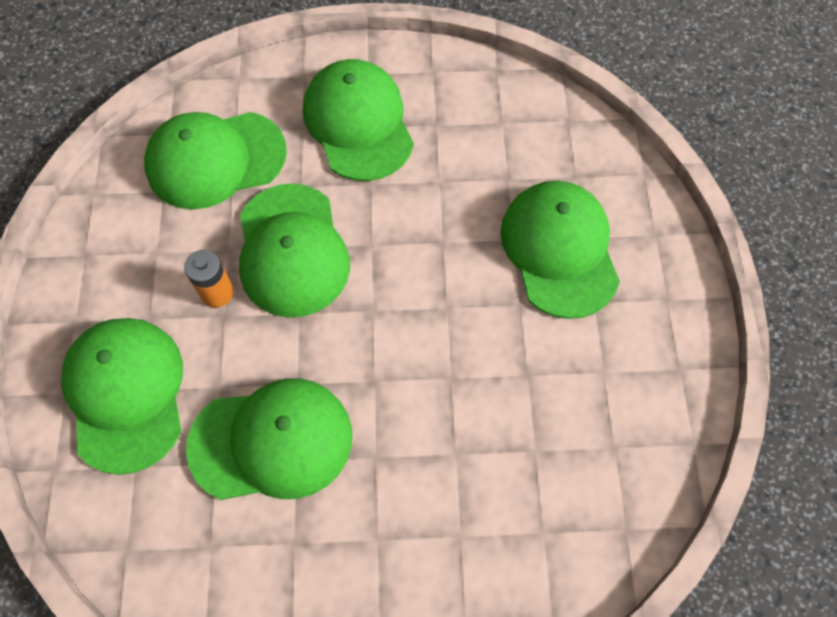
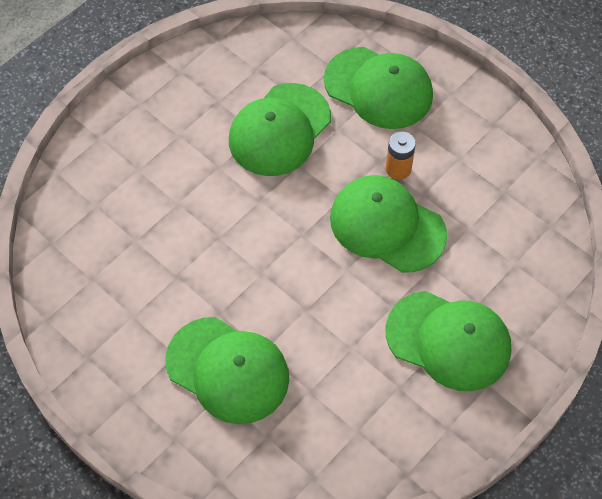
camera: 135 degrees right, 5 degrees down
(215, 160) = (501, 236): green cap -> none

